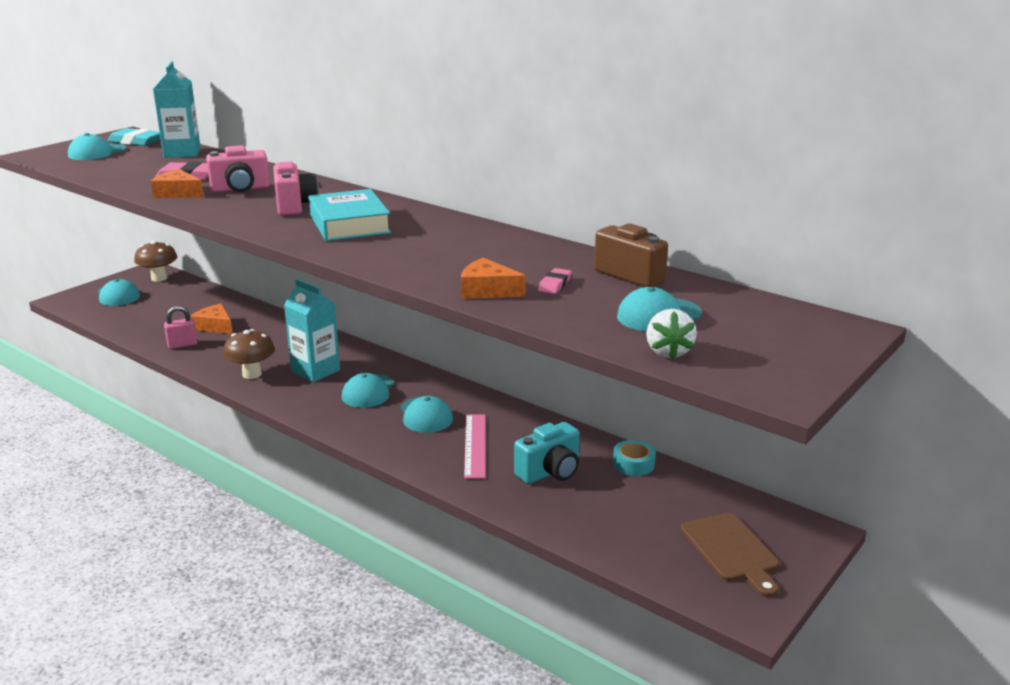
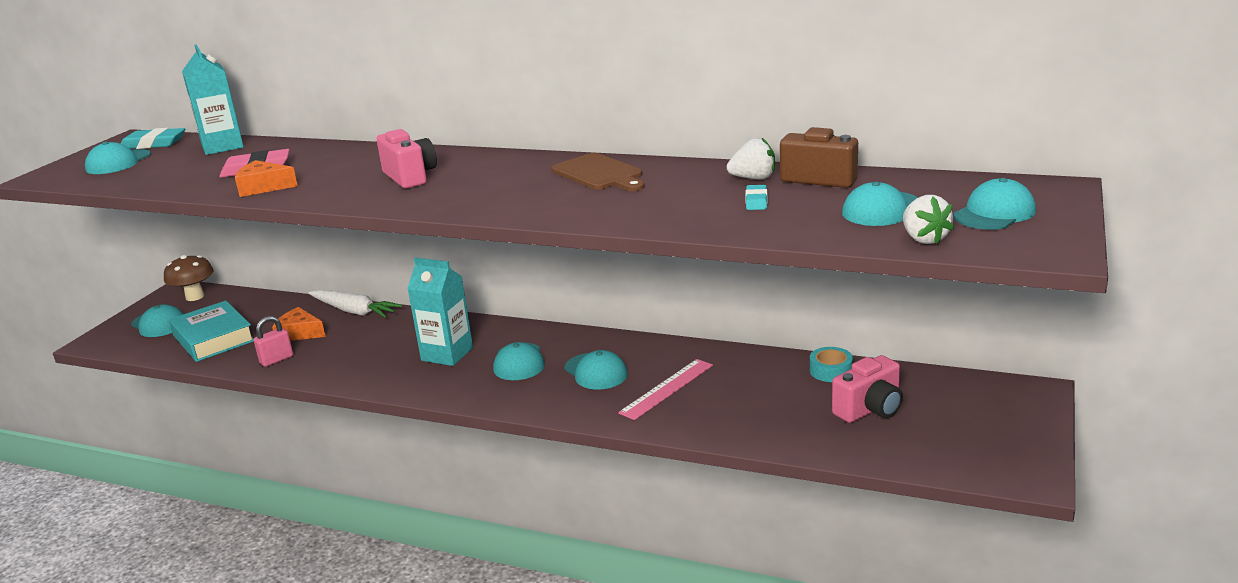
camera: 15 degrees left, 0 degrees up
(240, 189) = (331, 171): pink camera -> pink camera (870, 409)
(252, 374) = (379, 372): brown mushroom -> none
(269, 317) = (354, 311): none -> white carrot
(349, 224) = (489, 184): turquoise book -> turquoise book (213, 338)
(475, 445) = (667, 389): pink ruler -> pink ruler turned 60 degrees clockwise
(487, 290) = (697, 219): orange cheese -> none
(550, 472) = (758, 396): turquoise camera -> none
(554, 284) = (756, 201): pink eraser -> turquoise eraser
(574, 263) = (753, 178): none -> white strawberry
(731, 551) = (974, 426): brown cutting board -> brown cutting board (599, 174)
(761, 341) = (994, 213): none -> turquoise cap

